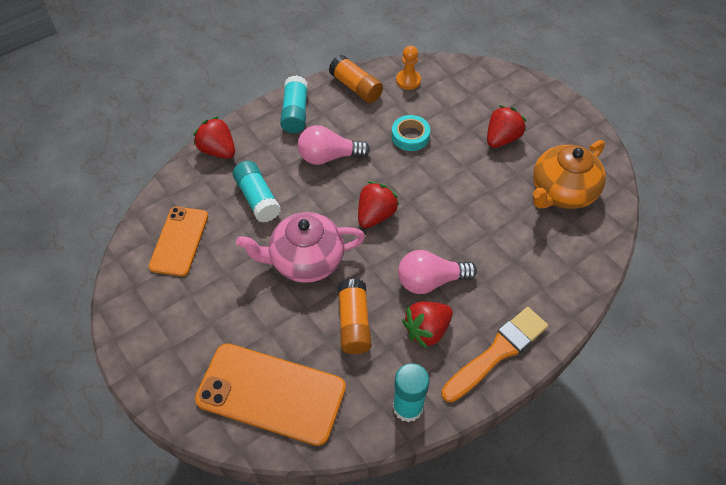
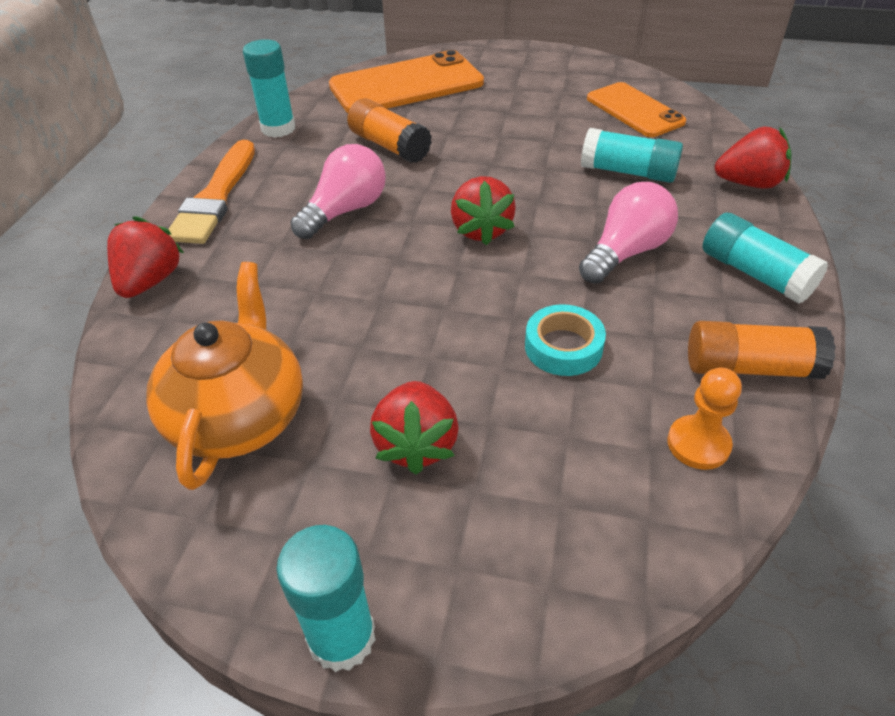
camera: 140 degrees right, 10 degrees down
(305, 260) = (499, 158): pink teapot -> none
(427, 330) = (309, 176): red strawberry -> red strawberry (150, 281)
(568, 104) = (342, 637): none -> turquoise glue stick

